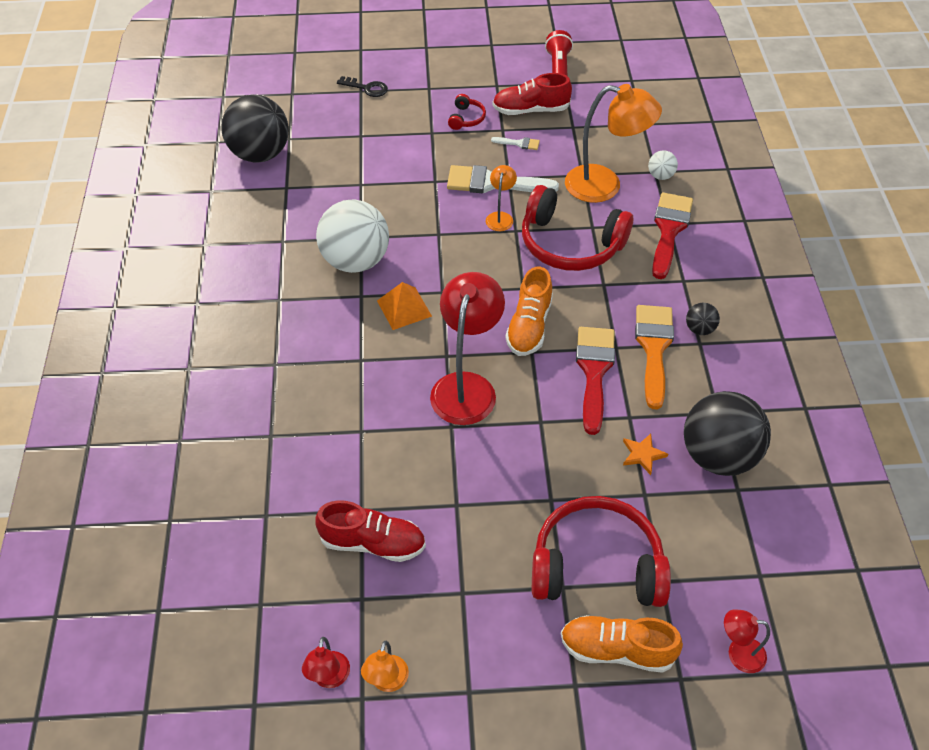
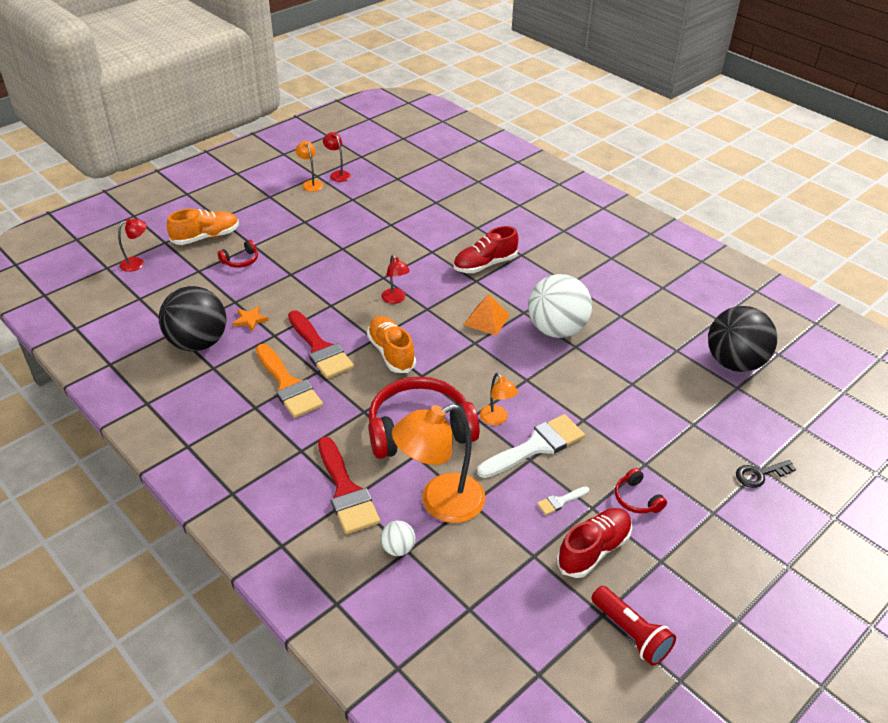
camera: 140 degrees right, 10 degrees down
(373, 542) = (370, 217): red shoe -> red shoe (485, 264)
(466, 386) = (395, 299): red lamp -> red lamp, size x0.49
(596, 565) = (241, 260): red headphones -> red headphones, size x0.43
(699, 329) = (261, 417): black ball -> none

